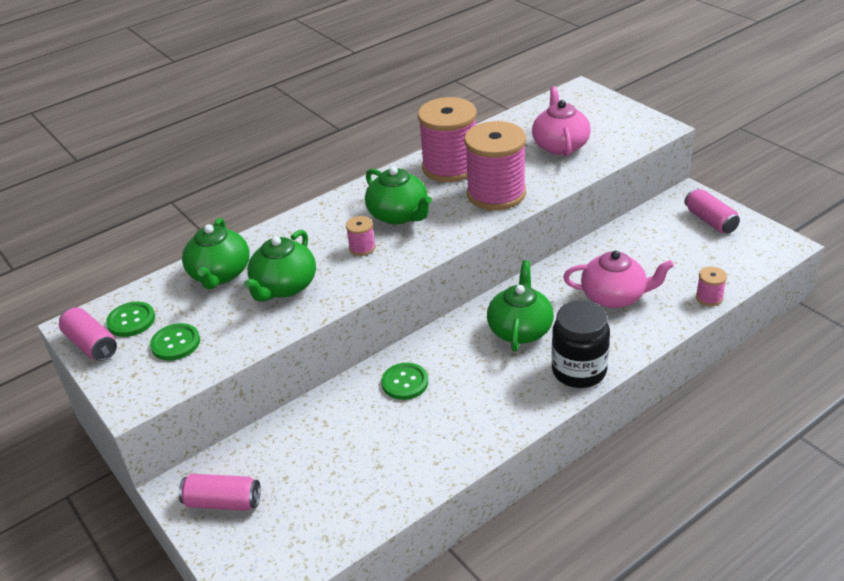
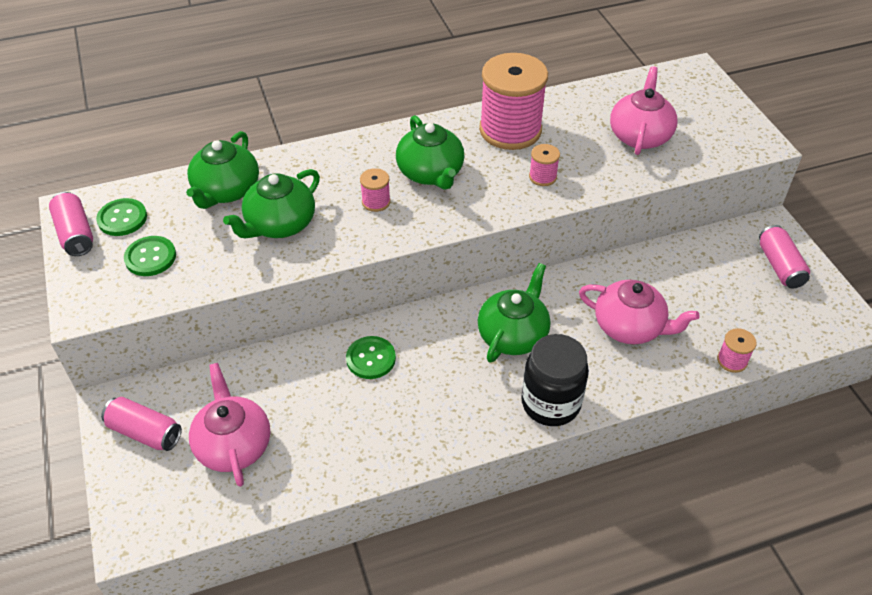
camera: 15 degrees right, 10 degrees up
(313, 487) = (233, 445): none -> pink teapot
(496, 194) = (542, 177): pink spool -> pink spool, size x0.43

